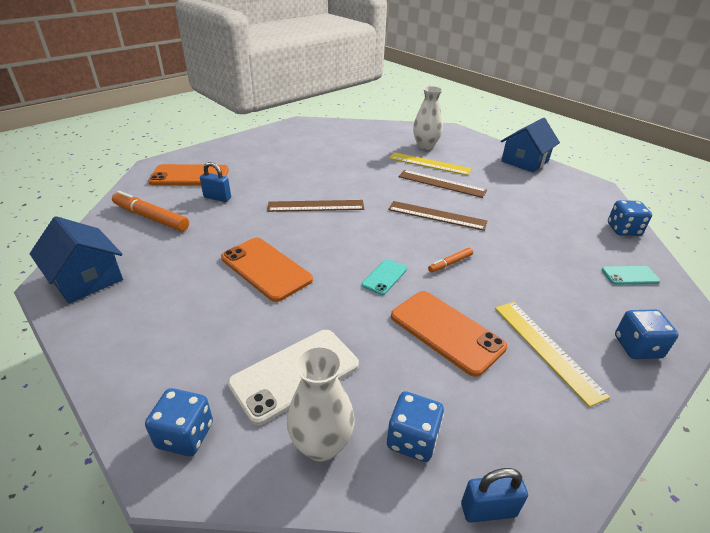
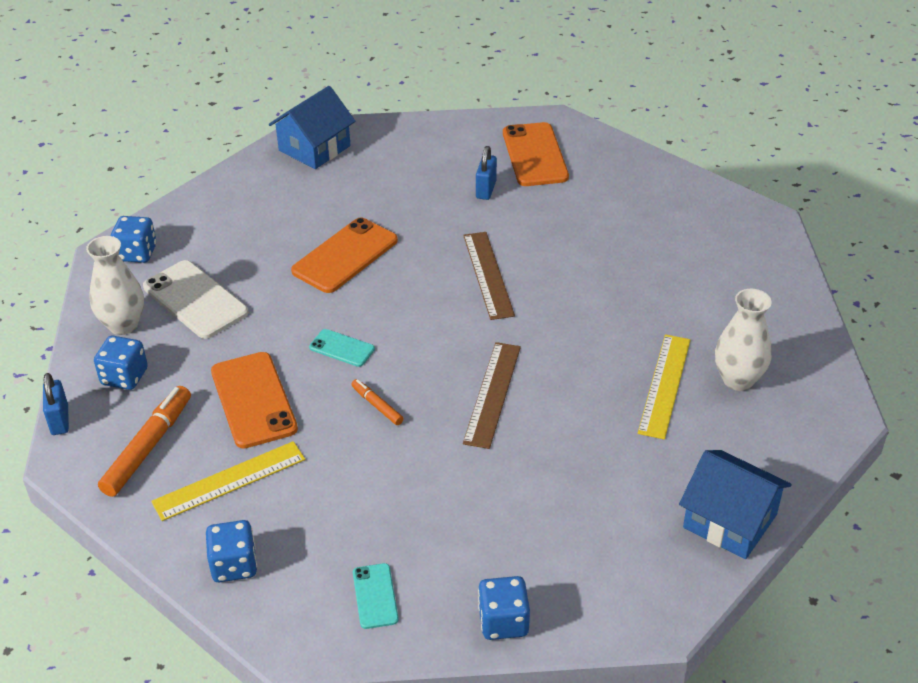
camera: 85 degrees right, 5 degrees up
(151, 217) = (428, 154): orange marker -> orange marker (148, 447)
(441, 183) = (595, 400): brown ruler -> none
(446, 331) = (253, 400): orange phone -> orange phone turned 60 degrees counterclockwise

